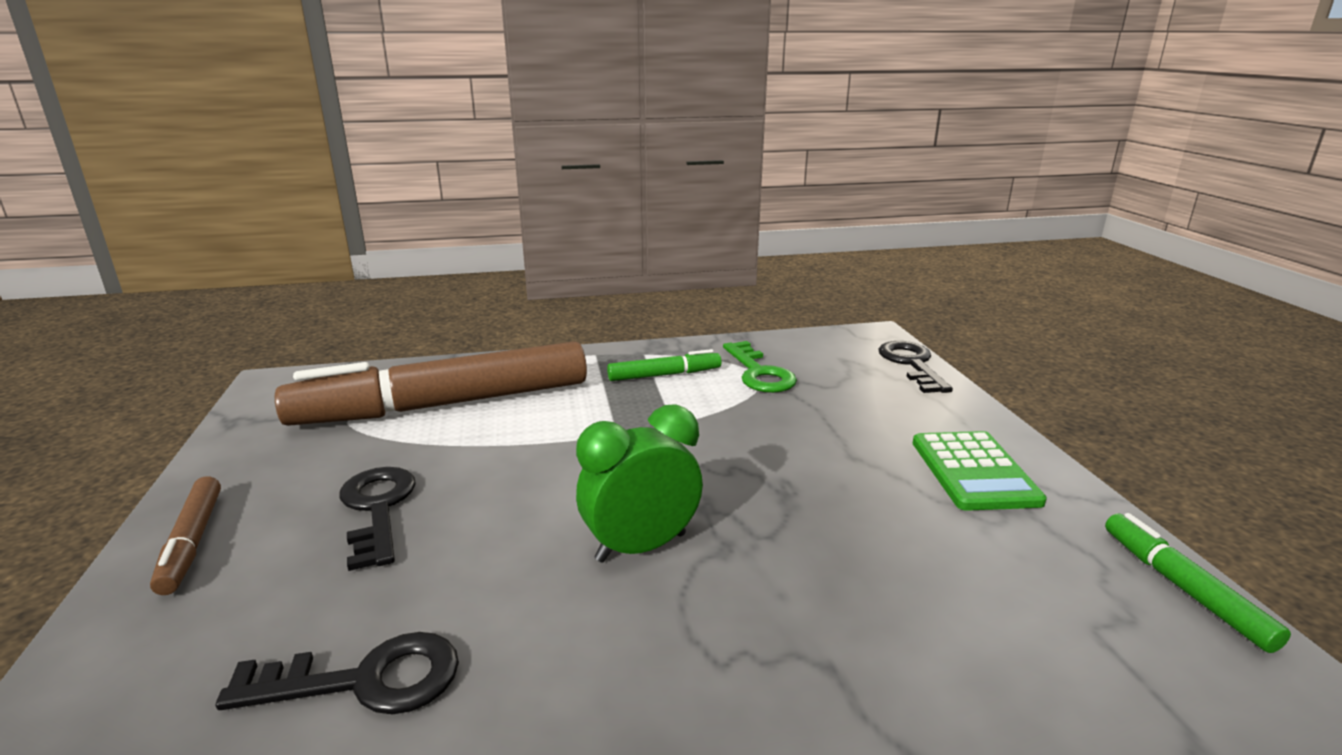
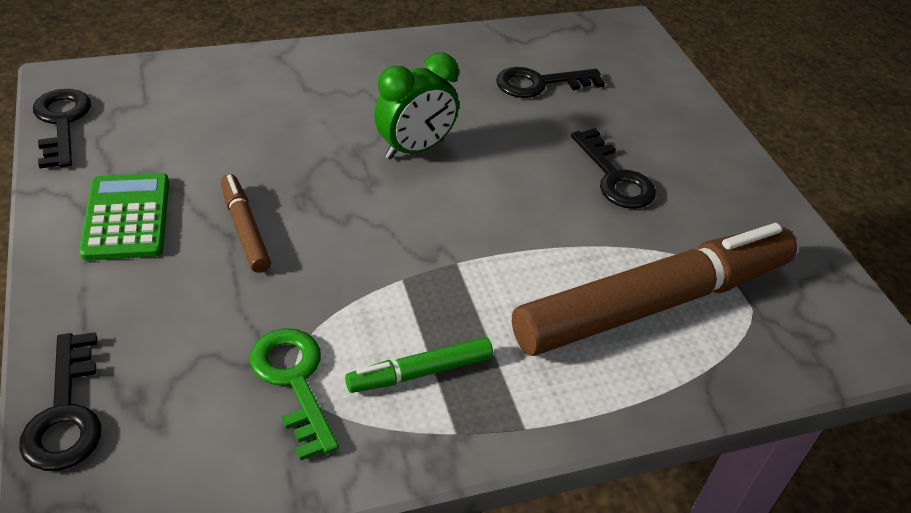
camera: 170 degrees right, 20 degrees up
(192, 541) = (714, 152): brown marker -> brown marker (245, 230)
(1184, 589) = (62, 123): green marker -> black key

